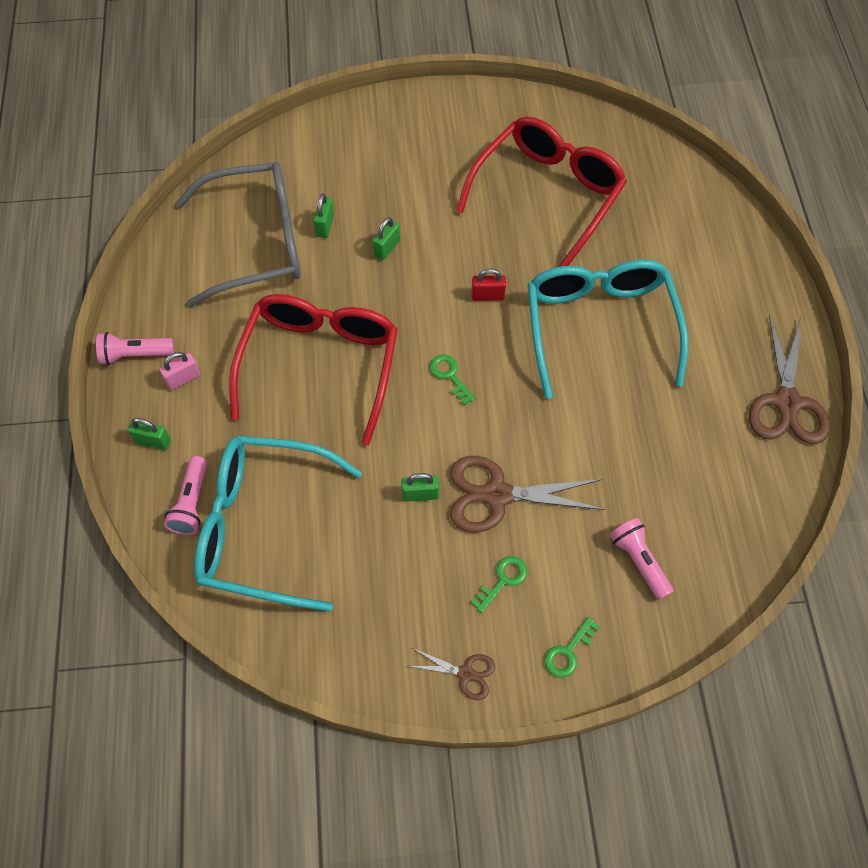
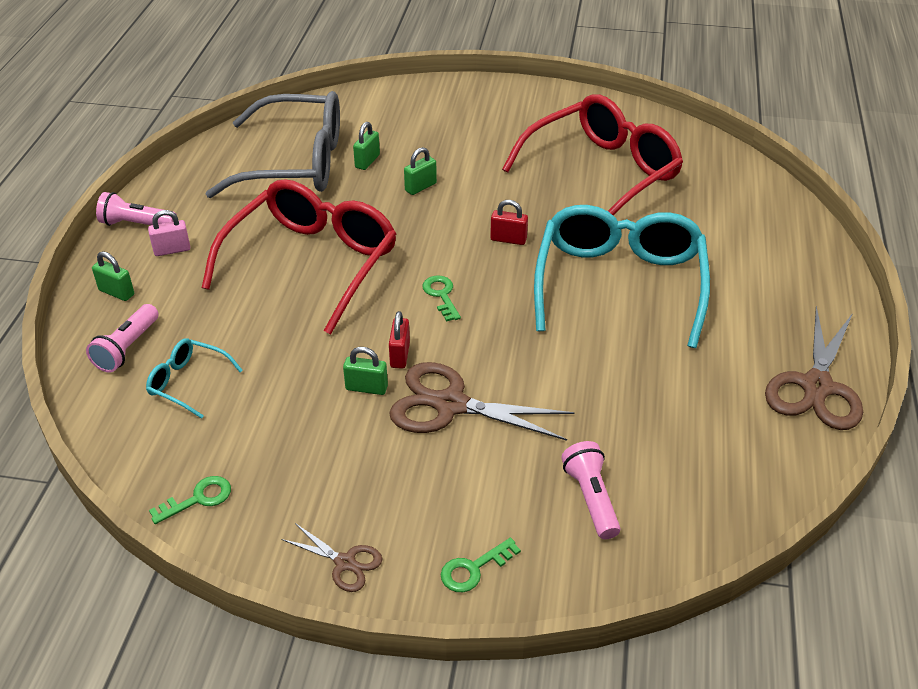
camera: 15 degrees right, 20 degrees down
(262, 527) = (188, 382): turquoise glasses -> turquoise glasses, size x0.44
(436, 452) = (400, 355): none -> red padlock
(503, 580) = (425, 483): green key -> green key (198, 499)

